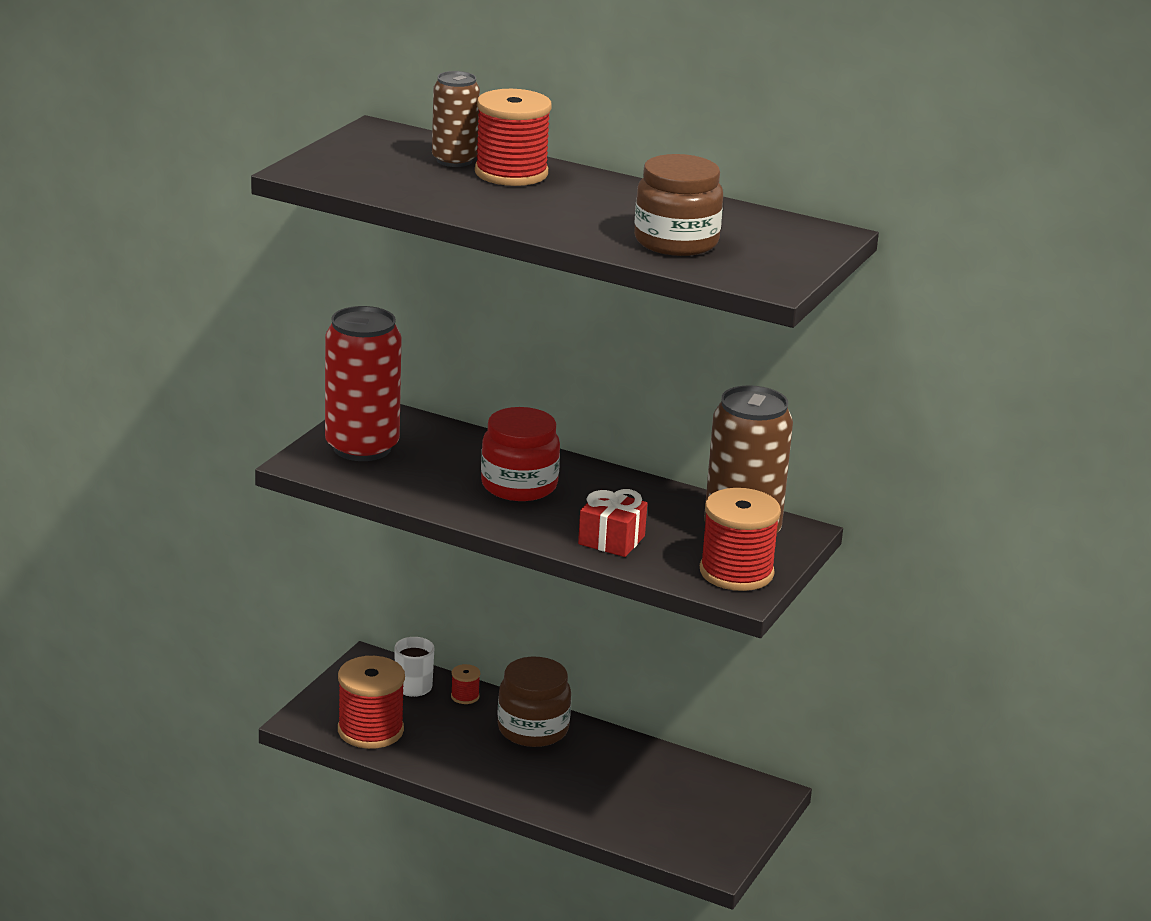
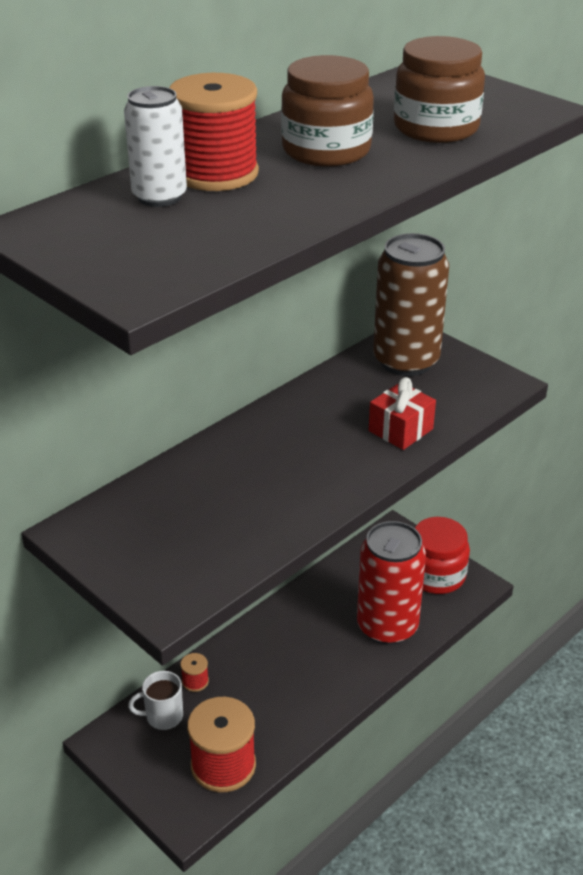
camera: 70 degrees left, 10 degrees up
(362, 447) = (153, 554): red can -> red can (387, 626)
(454, 160) = (159, 197): brown can -> white can
(519, 485) = (279, 462): red jar -> red jar (435, 575)
(533, 729) = (263, 646): brown jar -> brown jar (326, 151)
(736, 572) = (471, 378): red spool -> none

